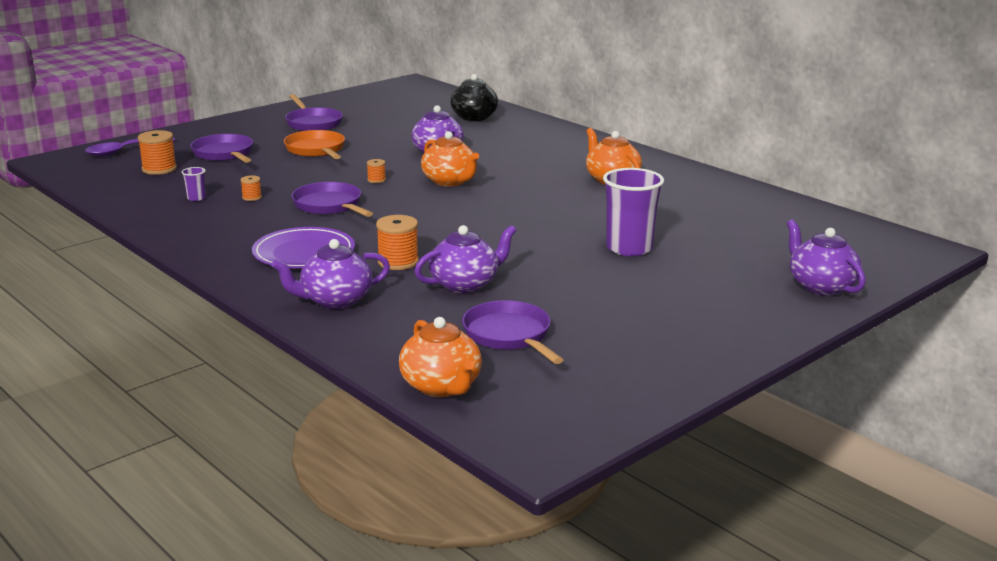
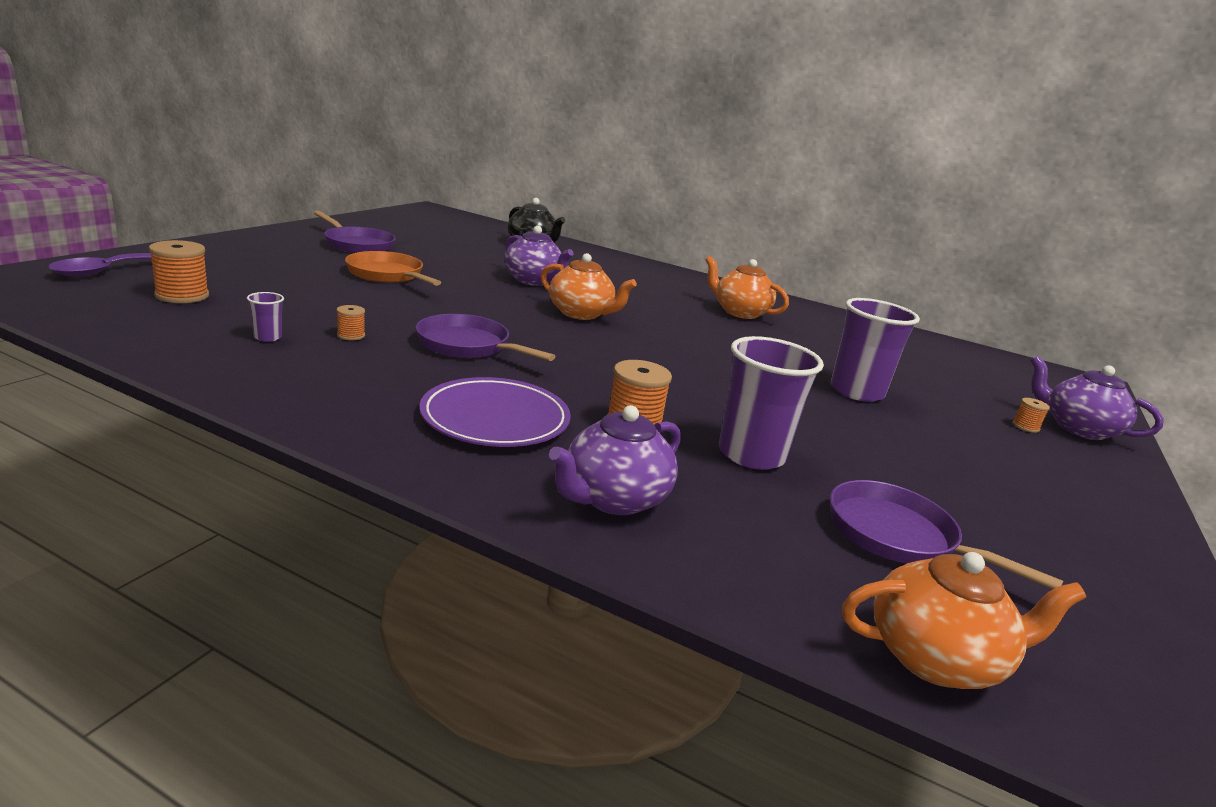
camera: 25 degrees left, 0 degrees up
(224, 154) = (268, 277): purple pan -> none
(376, 180) = (495, 312): orange spool -> orange spool (1025, 426)
(441, 386) = (936, 658): orange teapot -> orange teapot turned 45 degrees counterclockwise
(465, 284) = (751, 455): purple teapot -> purple cup

